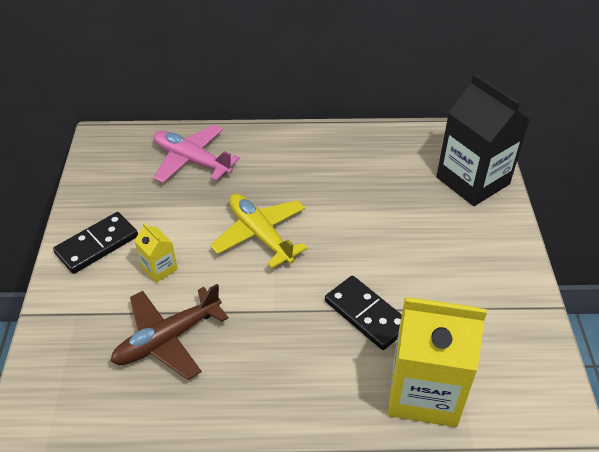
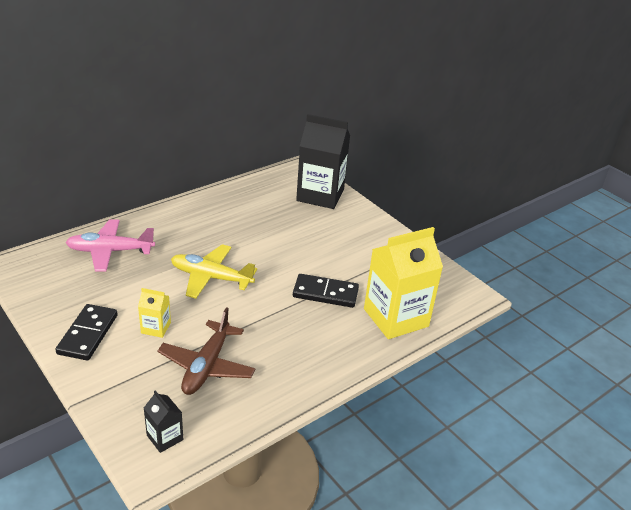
camera: 40 degrees left, 10 degrees down
(63, 398) = (165, 437): none -> black carton

